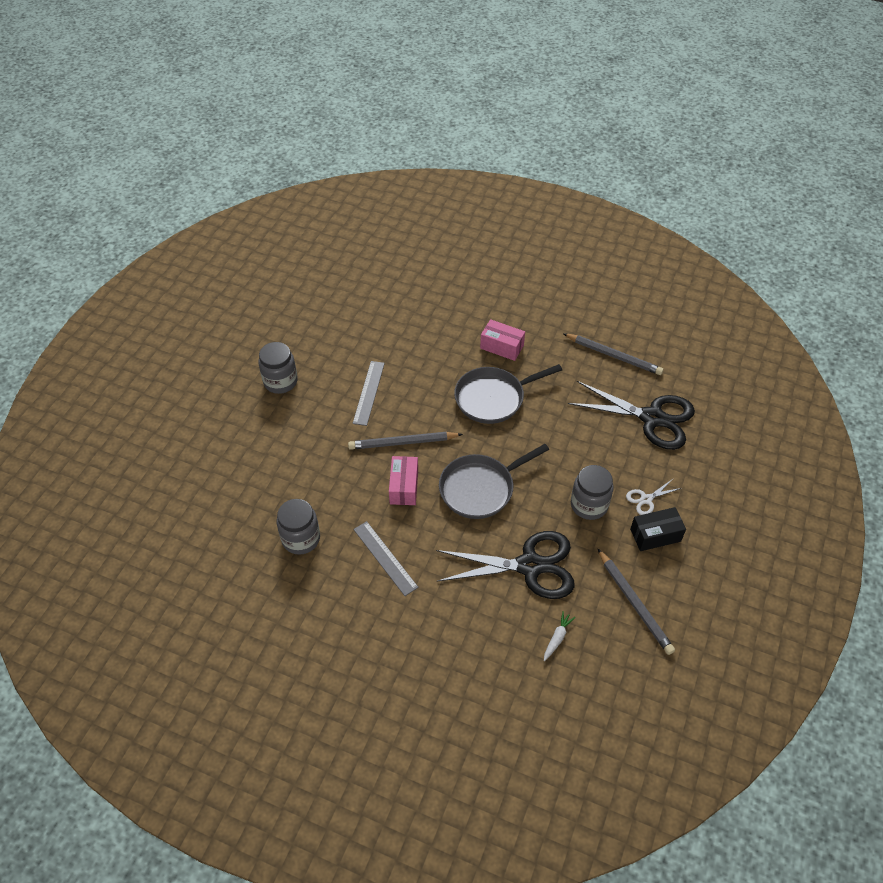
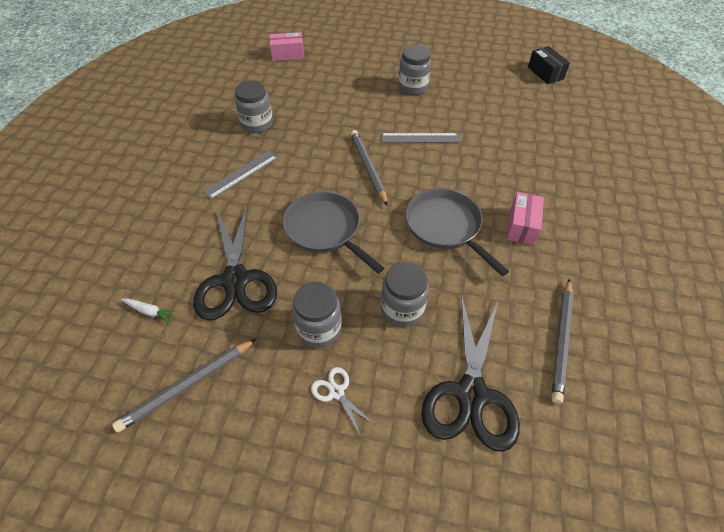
camera: 80 degrees right, 0 degrees up
(404, 487) = (318, 175): pink box -> pink box (288, 55)
(576, 445) = (402, 309): none -> grey jar
(655, 535) = (284, 406): black box -> black box (545, 73)

